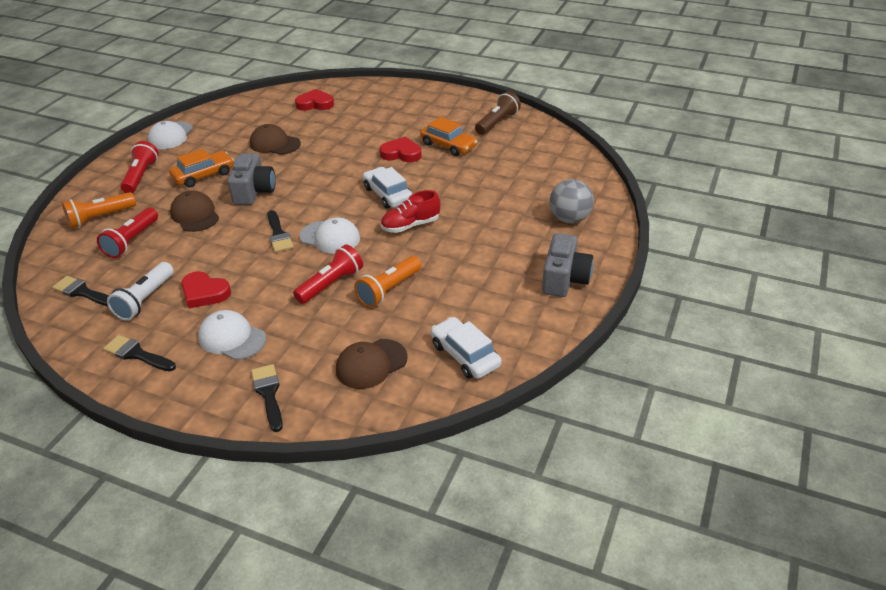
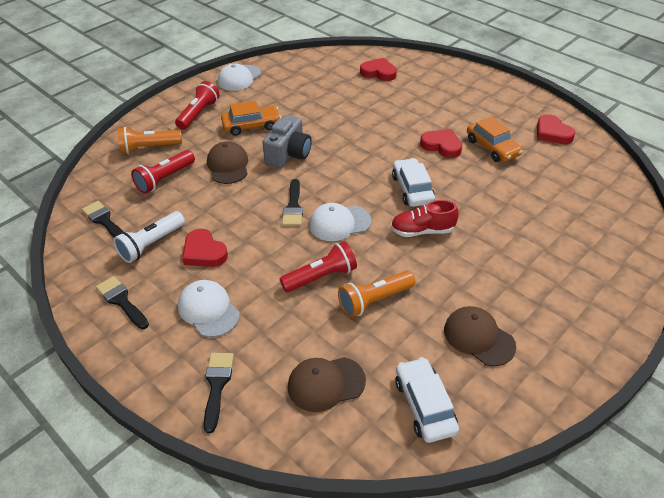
camera: 20 degrees right, 5 degrees up
(275, 144) = (326, 107): brown cap -> brown cap (478, 337)
(330, 237) = (339, 223): white cap -> white cap turned 120 degrees clockwise
(497, 123) = (552, 133): brown flashlight -> red heart
(564, 279) = (564, 343): grey camera -> none
(569, 219) = (594, 269): grey ball -> none

